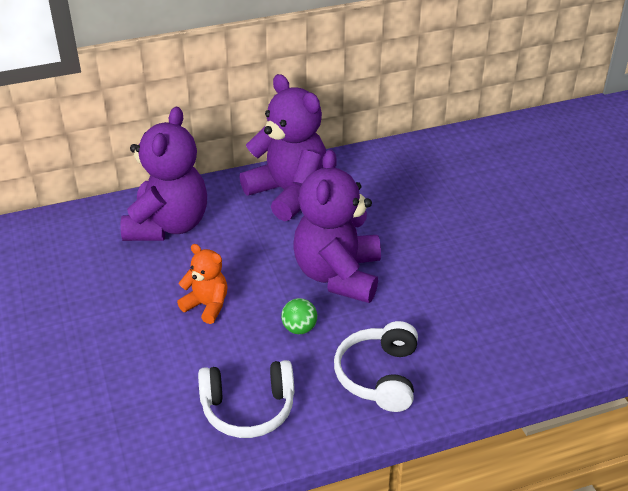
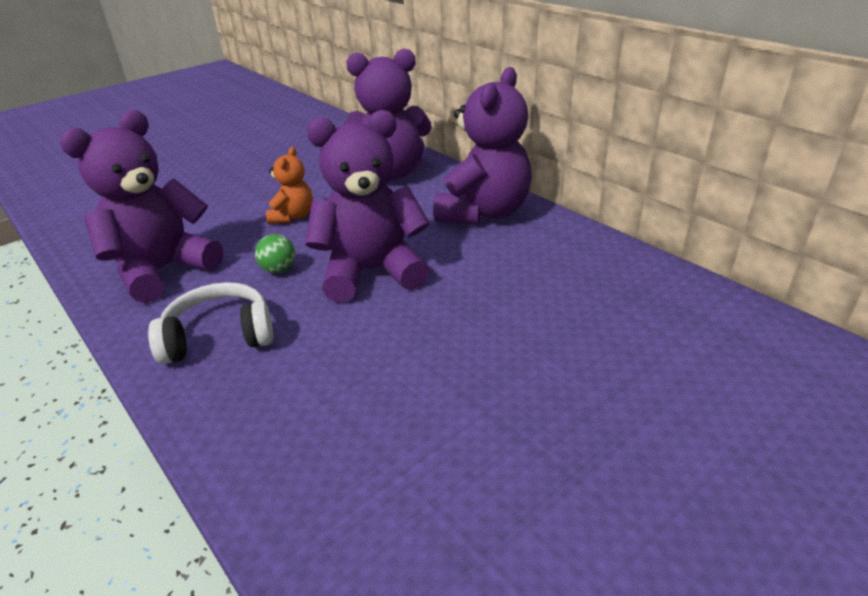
camera: 70 degrees right, 5 degrees down
(248, 408) = (163, 270): white headphones -> purple teddy bear

